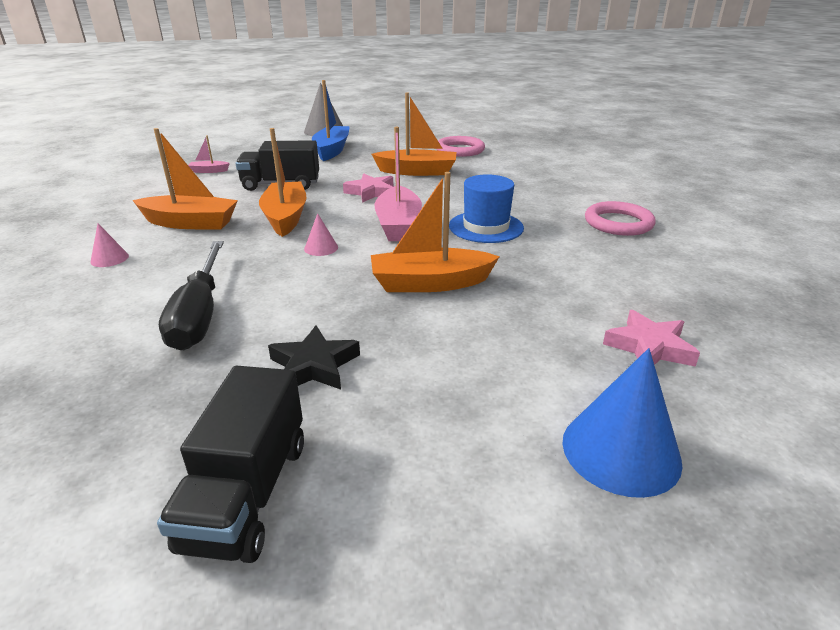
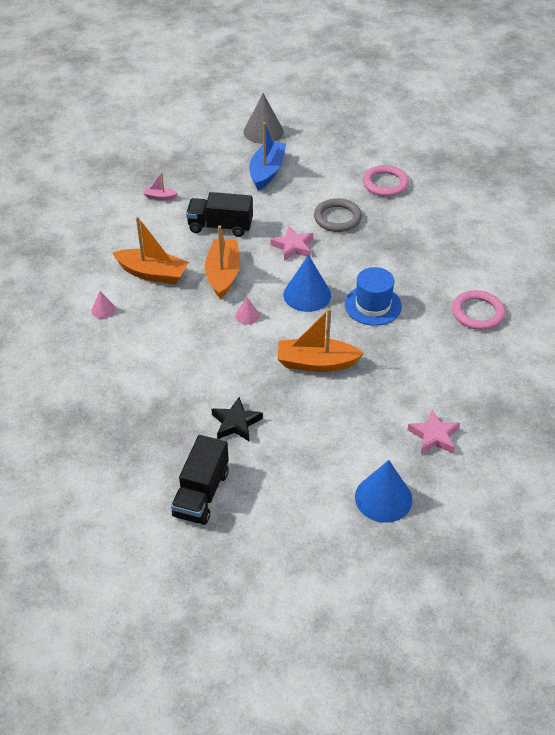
camera: 10 degrees right, 15 degrees up
(200, 314) = (169, 373): black screwdriver -> none
(398, 225) = (307, 295): pink boat -> blue cone
(417, 172) = (337, 218): orange boat -> grey ring

